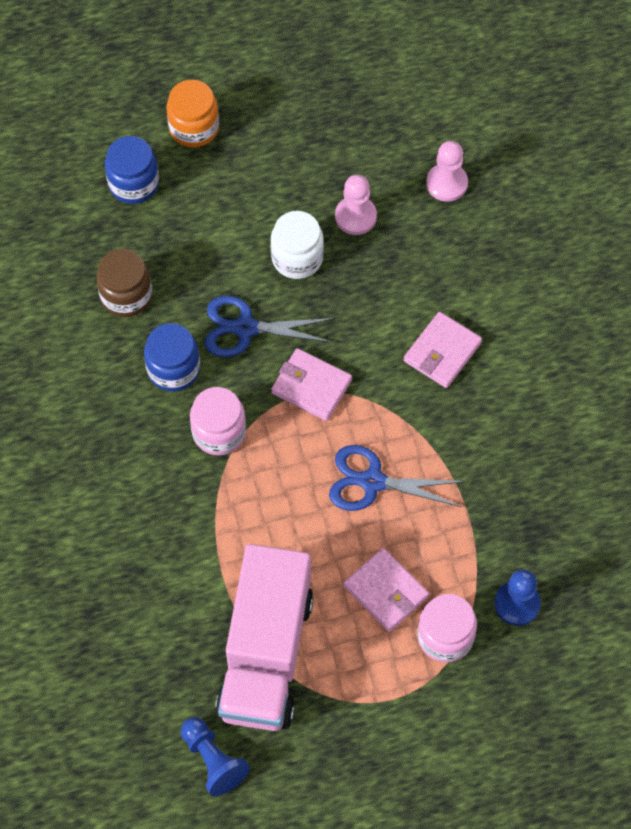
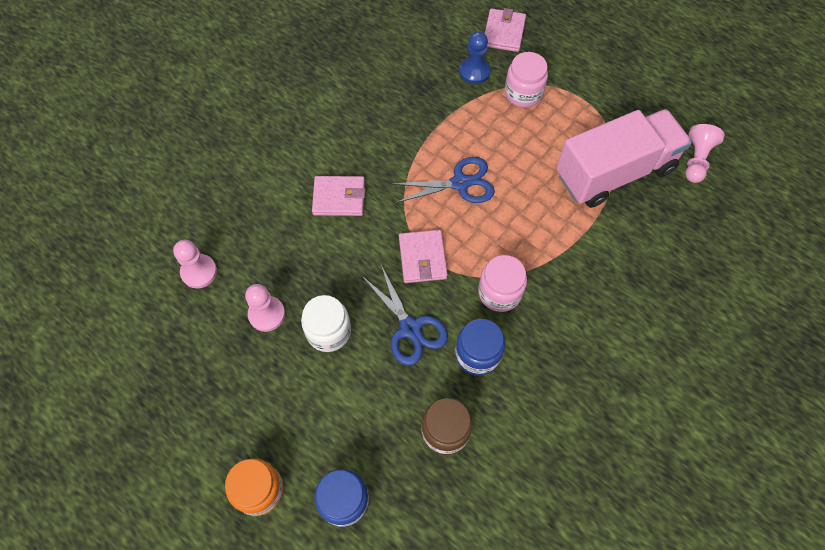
camera: 125 degrees left, 0 degrees up
(213, 760) = (696, 160): blue pawn -> pink pawn
(372, 482) = (460, 183): blue scissors -> blue scissors turned 75 degrees counterclockwise
(386, 591) = (523, 136): pink wallet -> pink wallet (503, 32)

